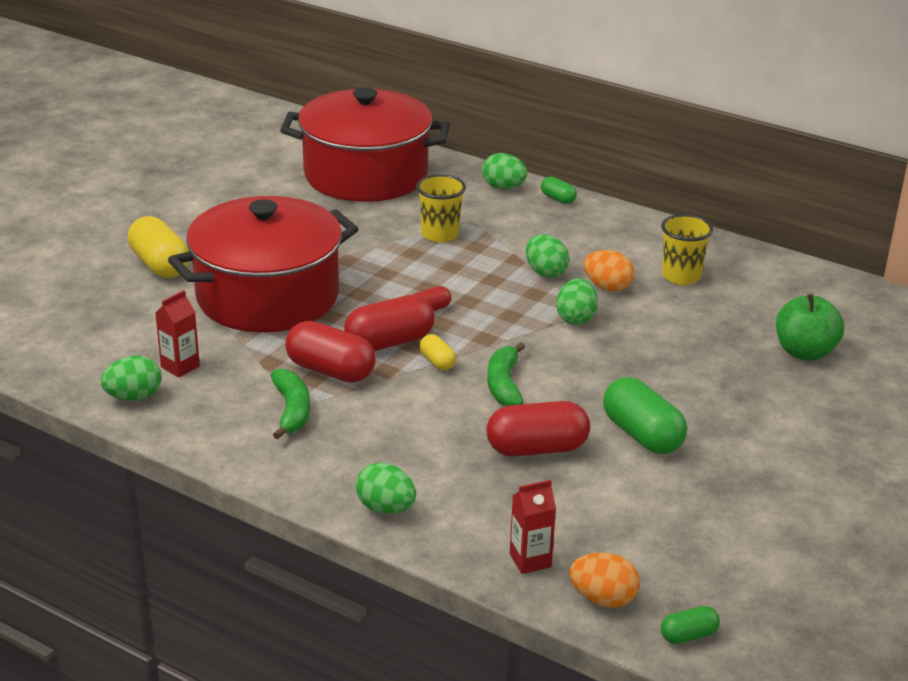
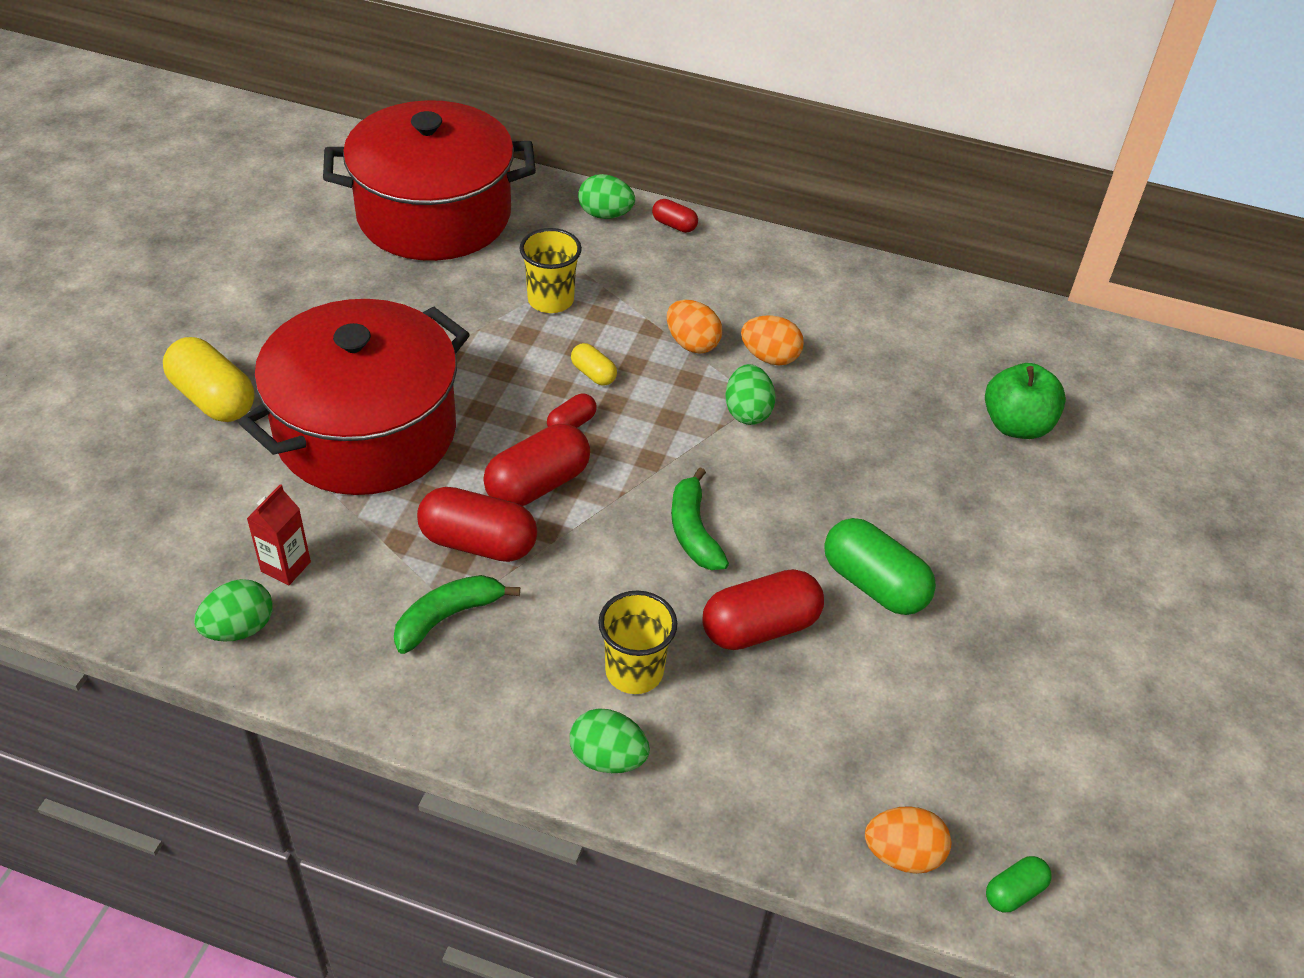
camera: 15 degrees left, 15 degrees up
(291, 410) = (448, 617): green banana -> green banana turned 105 degrees counterclockwise
(437, 362) = (604, 507): yellow capsule -> yellow capsule (593, 374)
(530, 560) = (802, 809): red carton -> none
(545, 272) = (692, 343): green egg -> orange egg
(558, 199) = (674, 225): green capsule -> red capsule
(681, 276) = (848, 328): yellow cup -> yellow cup (634, 671)

